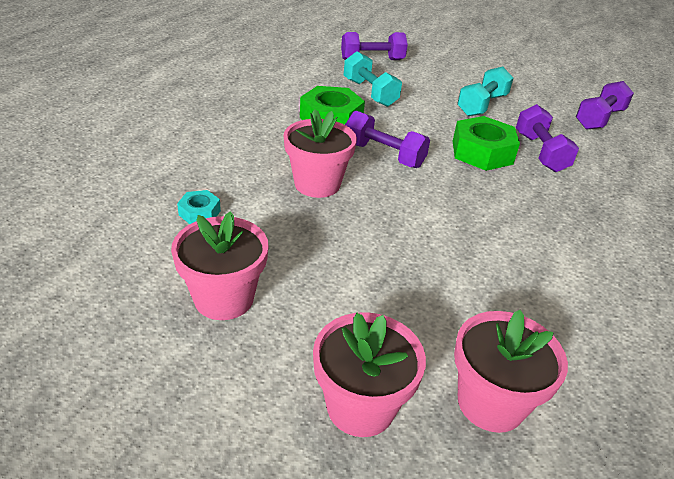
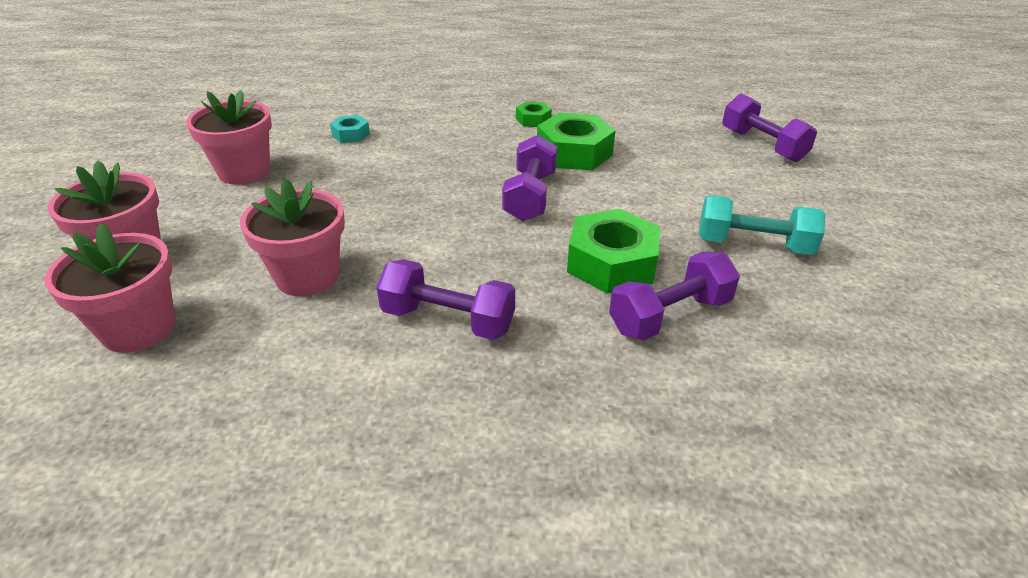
camera: 70 degrees right, 0 degrees up
(260, 118) = (533, 120): none -> green nut
(317, 184) = (437, 172): pink flower pot -> pink flower pot (307, 276)
(370, 93) = (668, 161): turquoise dumbbell -> none
(599, 119) = (881, 376): purple dumbbell -> purple dumbbell (448, 320)

